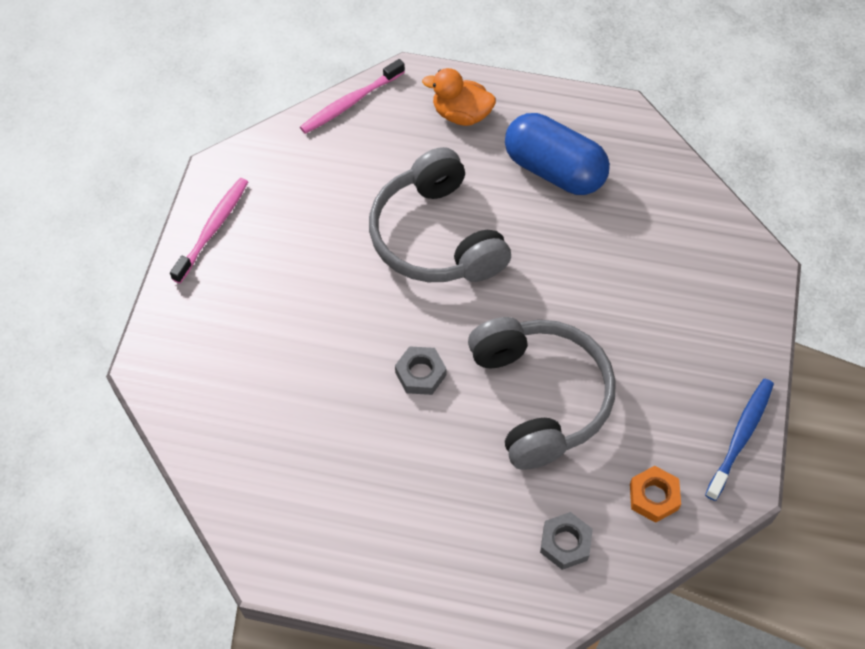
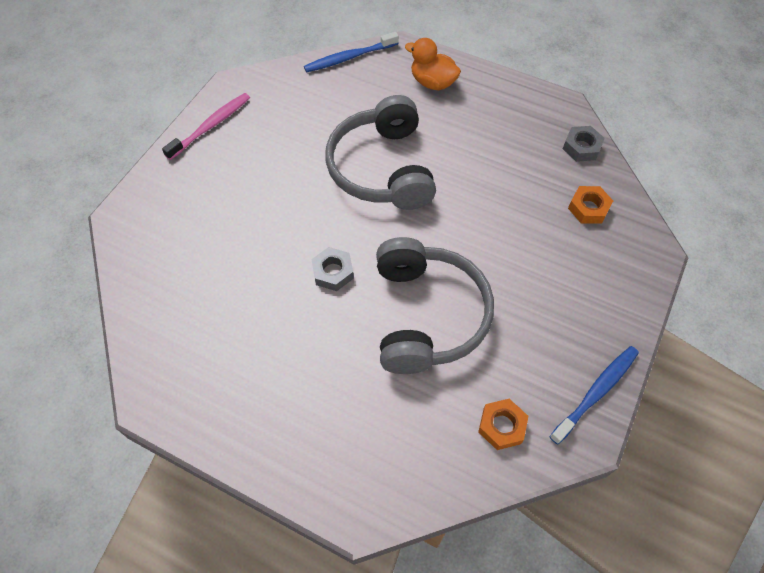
camera: 15 degrees right, 0 degrees up
(351, 102) = (350, 57): pink toothbrush -> blue toothbrush
(554, 170) = (494, 138): blue capsule -> none
(565, 543) = (410, 447): grey nut -> grey nut (581, 147)
(681, 232) = (588, 208): none -> orange nut

